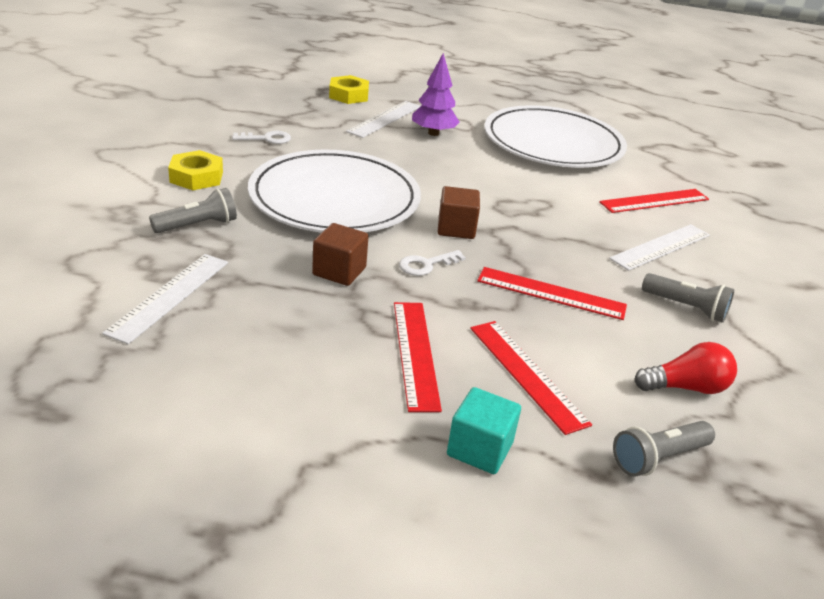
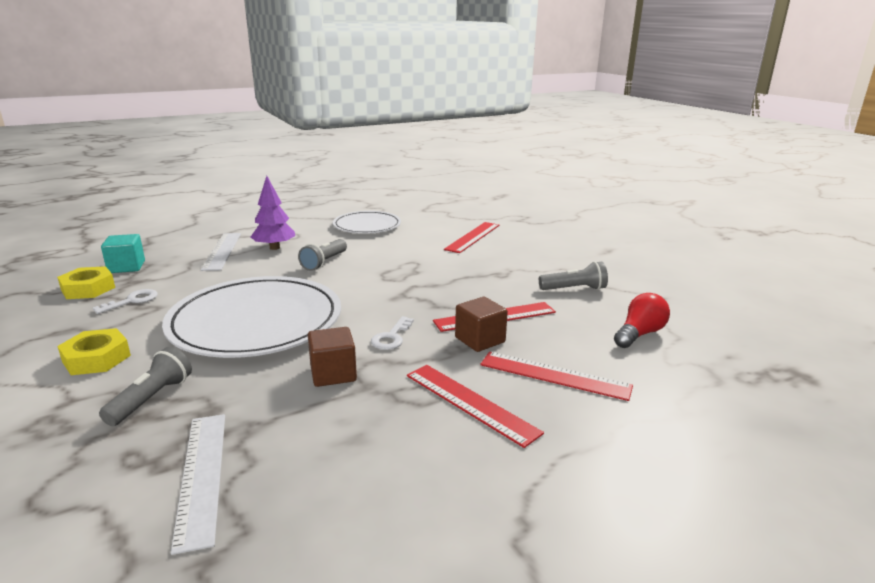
camera: 35 degrees left, 10 degrees down
(348, 95) = (168, 244): yellow nut -> yellow nut (88, 289)
(456, 228) = (378, 303): brown cube -> brown cube (480, 340)
(479, 449) = (601, 443): turquoise cube -> turquoise cube (126, 267)
(553, 143) = (367, 226): white plate -> white plate, size x0.58
(658, 458) = (688, 383): grey flashlight -> grey flashlight (324, 262)
(661, 247) = (513, 261): white ruler -> none

